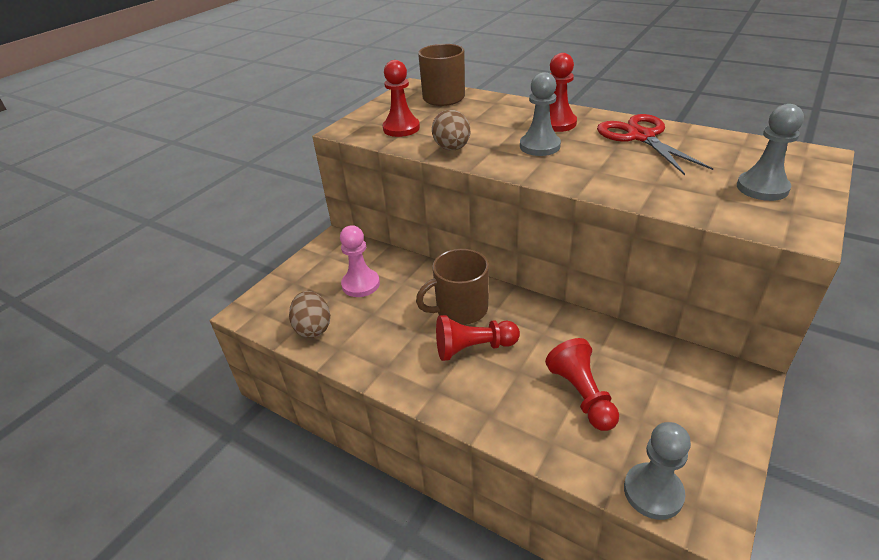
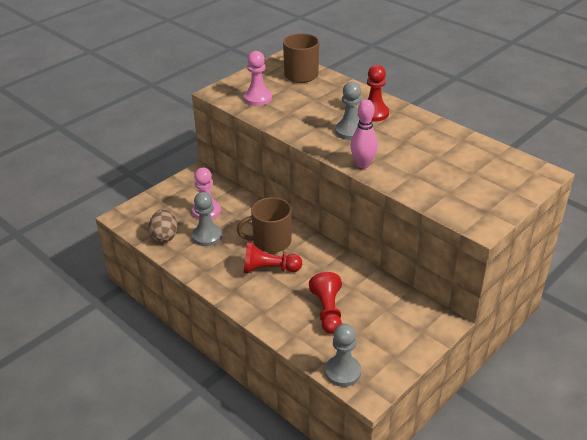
camera: 10 degrees right, 0 degrees up
(401, 128) = (258, 98): red pawn -> pink pawn
(452, 148) = (287, 122): brown egg -> none
(581, 181) = (363, 164): none -> pink bowling pin
(641, 137) = (428, 136): red scissors -> none
(762, 188) = (482, 191): grey pawn -> grey pawn (207, 236)

